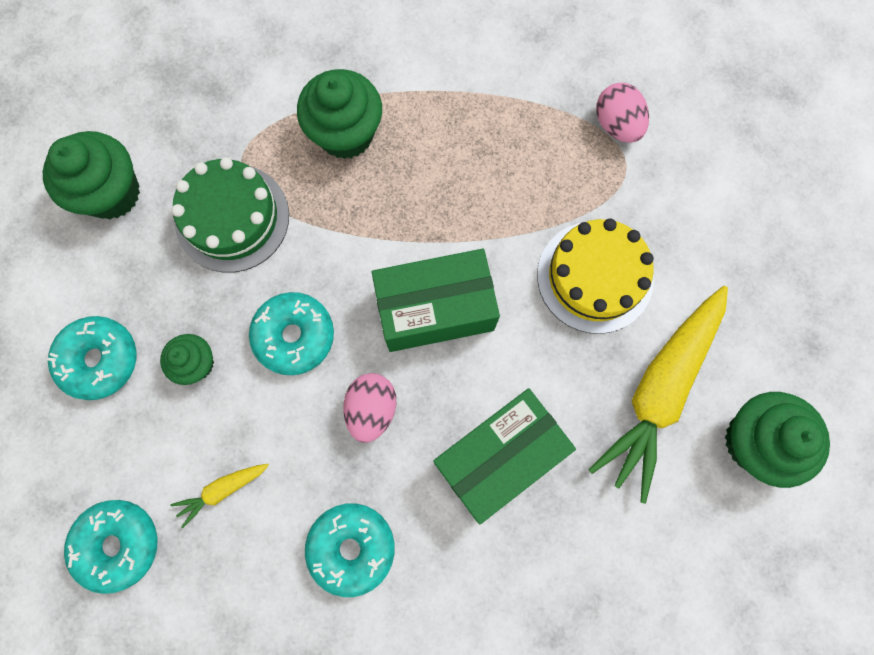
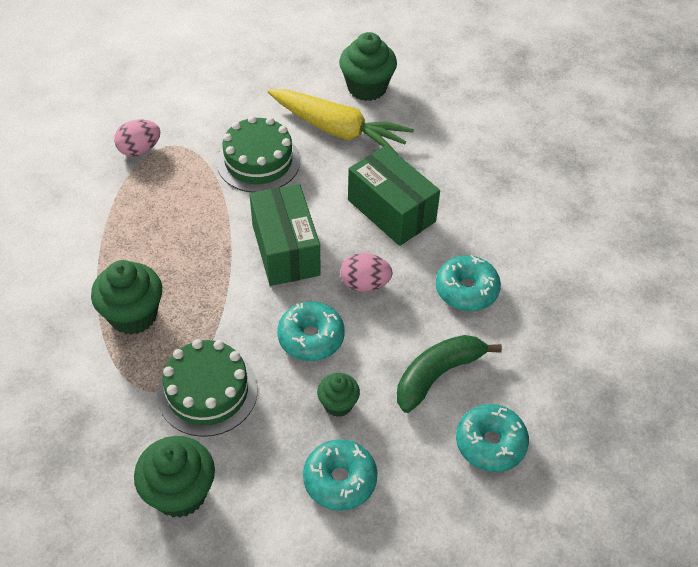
camera: 95 degrees left, 25 degrees down
(222, 490) = (437, 375): yellow carrot -> green banana
(595, 277) = (258, 161): yellow cake -> green cake

